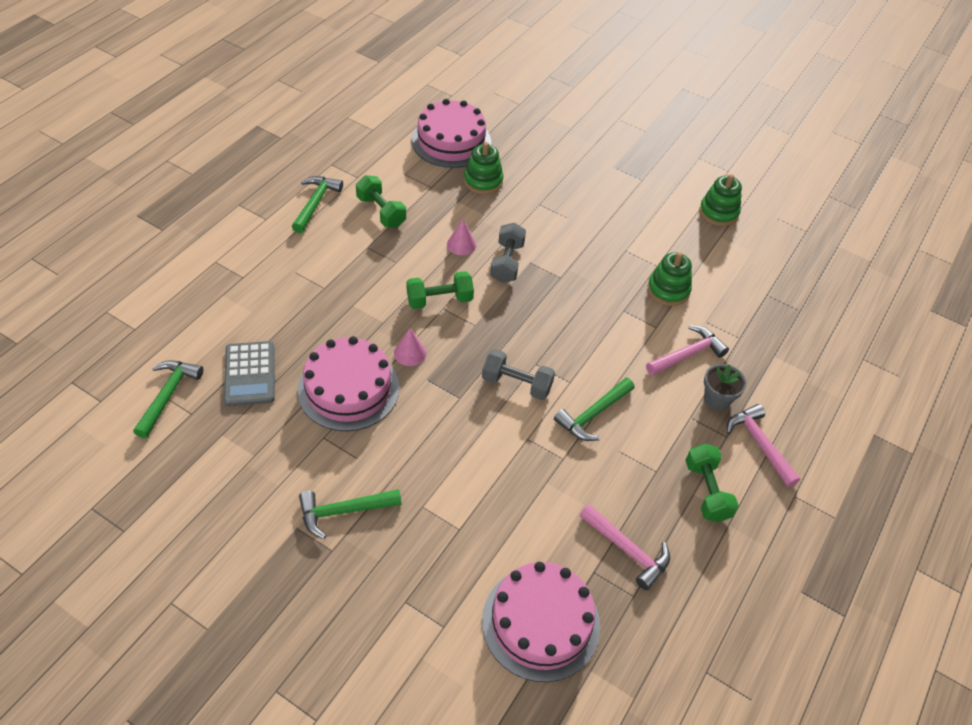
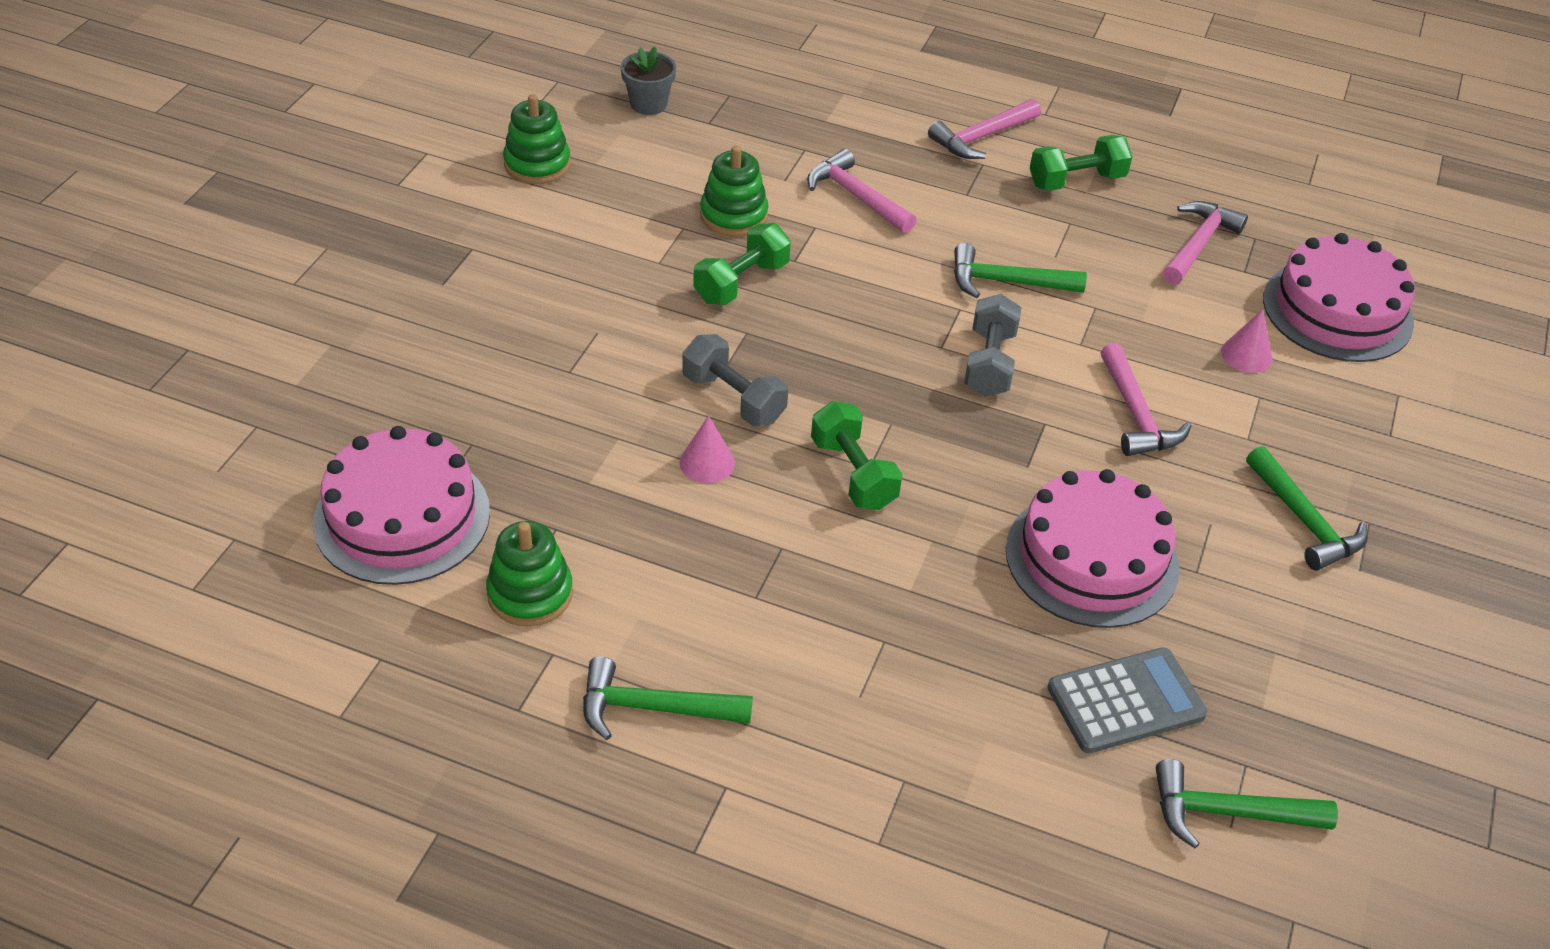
camera: 100 degrees left, 5 degrees down
(381, 212) = (650, 593): green dumbbell -> green dumbbell (741, 282)
(410, 353) = (984, 494): pink cone -> pink cone (1246, 355)
(457, 449) = (1136, 414): none -> pink hammer
(483, 181) = (521, 453): green stacking toy -> green stacking toy (530, 593)
(507, 262) = (733, 398): grey dumbbell -> grey dumbbell turned 45 degrees clockwise
(593, 414) = (1007, 282): green hammer -> green hammer turned 150 degrees clockwise
(717, 399) = (925, 171): grey flower pot -> grey flower pot (648, 104)

